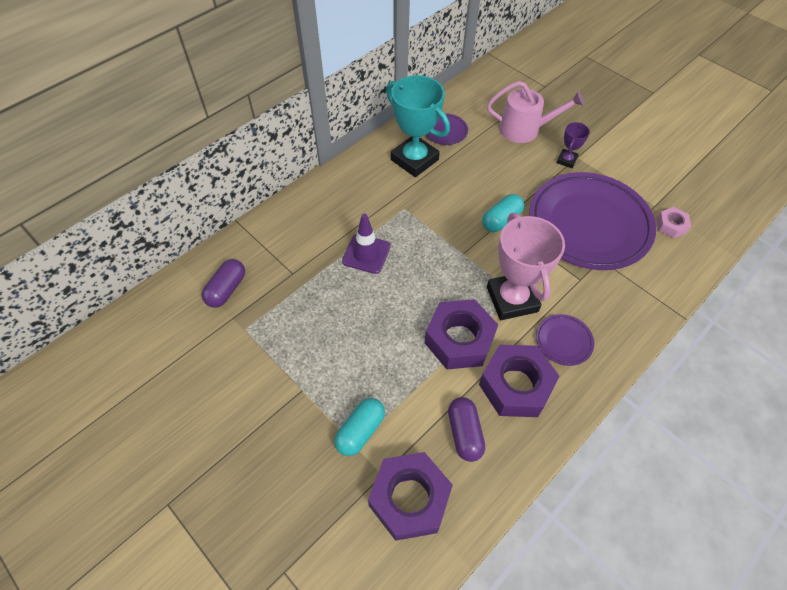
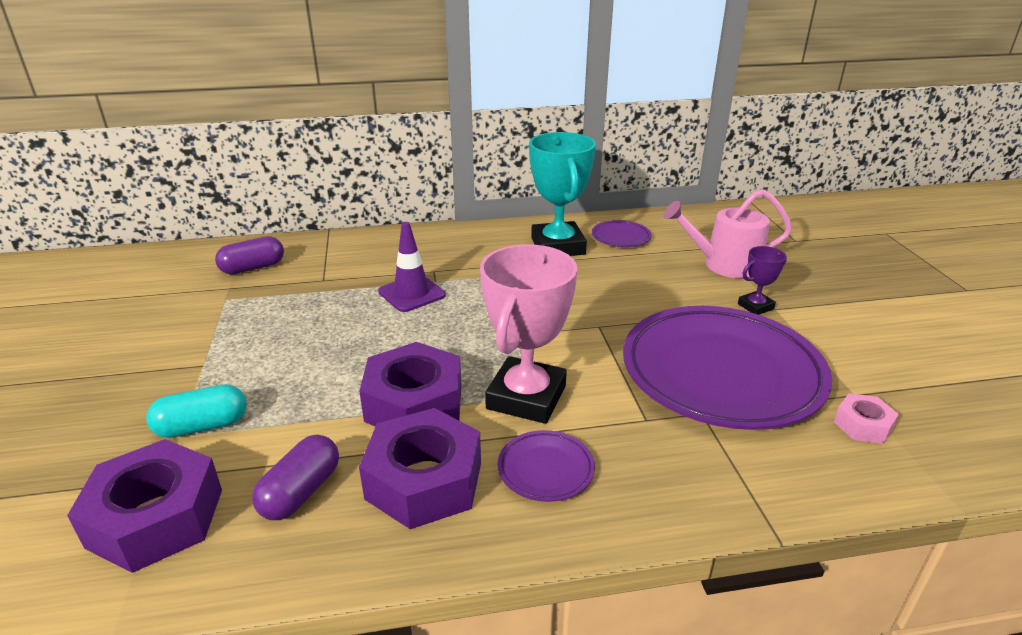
camera: 35 degrees right, 25 degrees down
(501, 220) = (601, 325): turquoise capsule -> none
(524, 129) = (725, 264): pink watering can -> pink watering can turned 135 degrees clockwise

